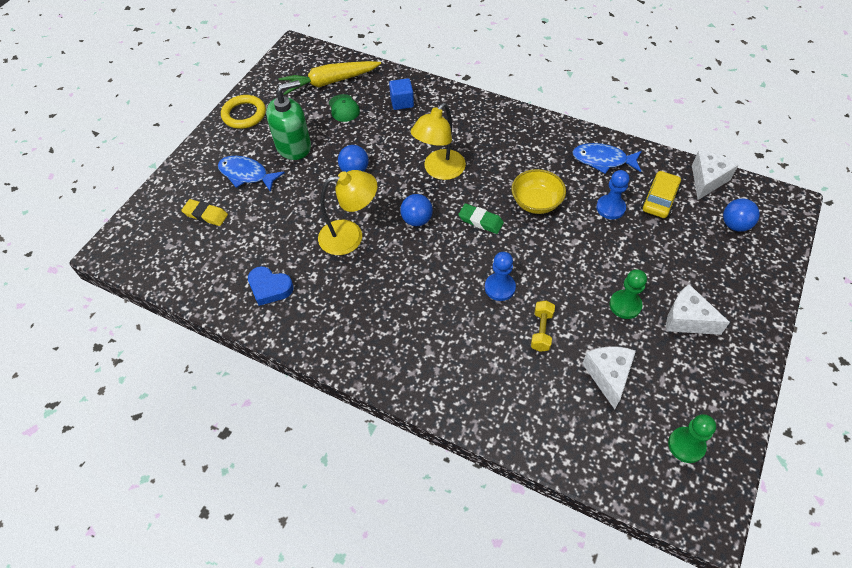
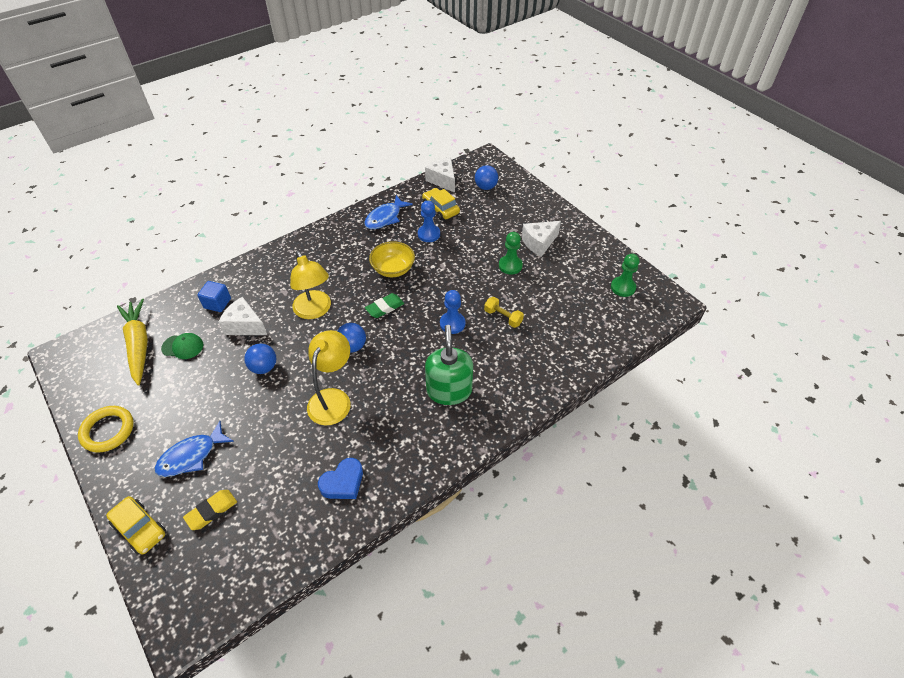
camera: 65 degrees left, 5 degrees down
(174, 182) = (140, 528): none -> yellow car
(293, 146) = (192, 403): green soap dispenser -> green soap dispenser (449, 390)
(329, 82) = (138, 344): yellow carrot -> yellow carrot turned 150 degrees clockwise
(608, 376) = (557, 299): white cheese -> white cheese (245, 325)

